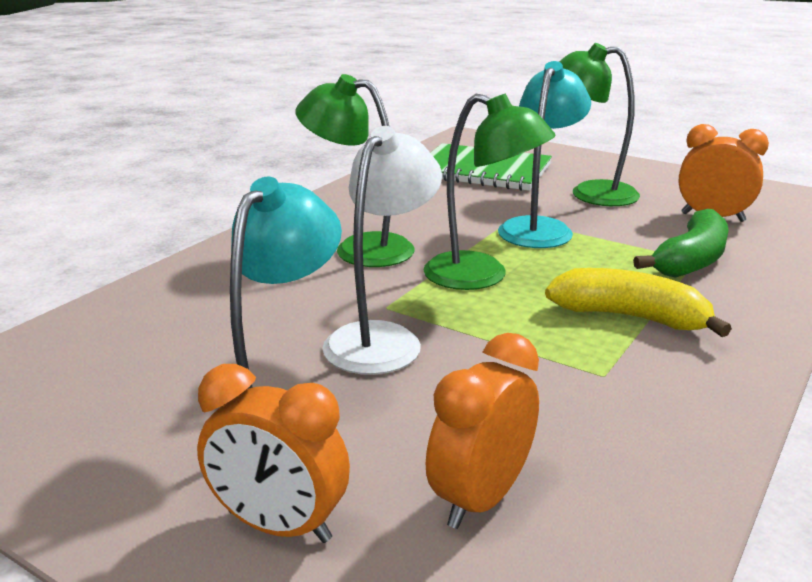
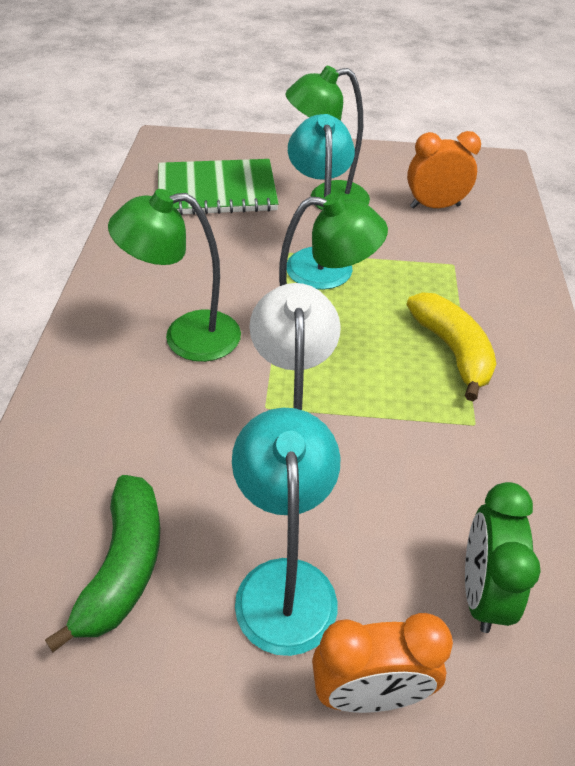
camera: 30 degrees left, 20 degrees up
(480, 498) = (481, 592): orange clock -> green clock
(630, 317) = (452, 351): yellow banana -> yellow banana turned 75 degrees clockwise
(690, 260) = (451, 266): green banana -> green banana (123, 566)

